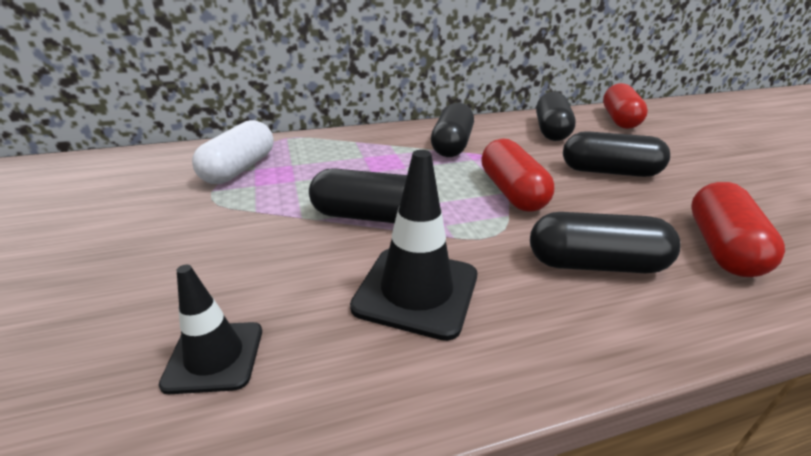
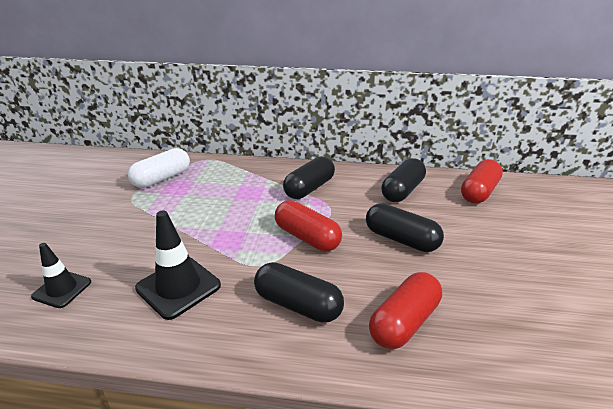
camera: 25 degrees right, 0 degrees up
(369, 216) = (201, 231): black capsule -> none
(511, 192) = (307, 237): red capsule -> red capsule turned 60 degrees counterclockwise

